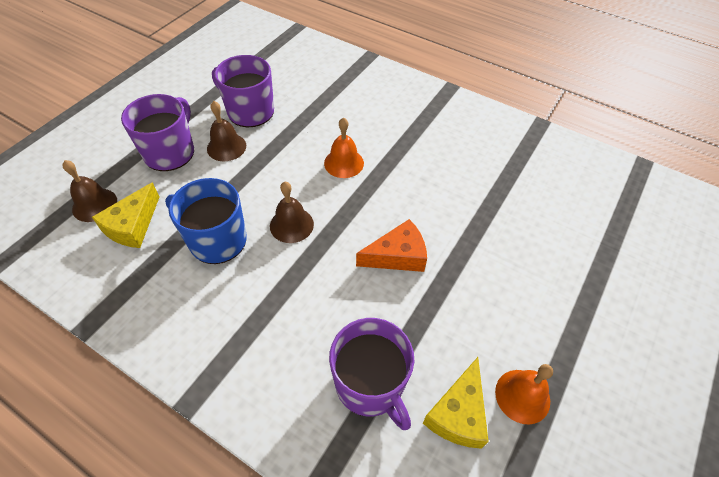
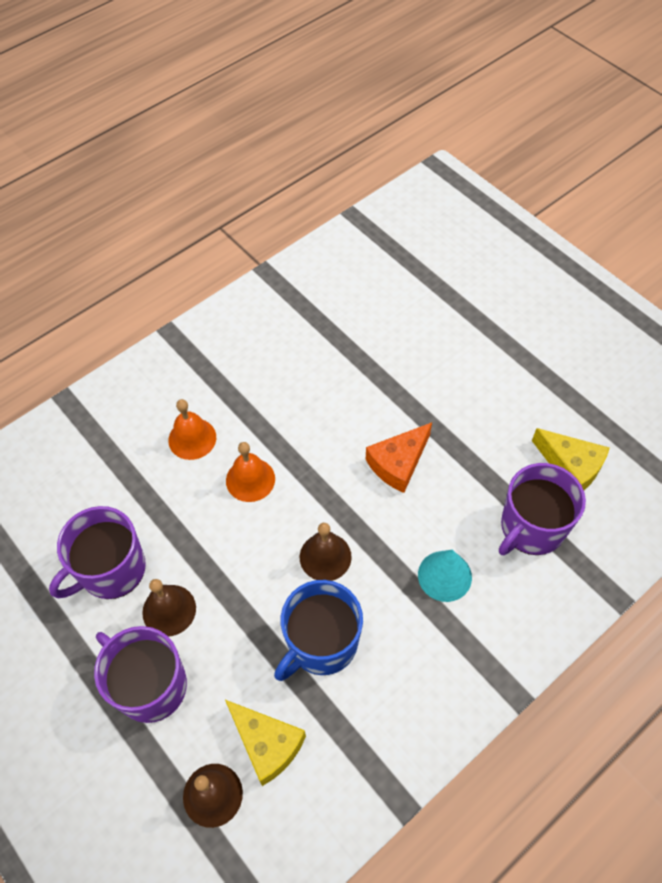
camera: 70 degrees left, 5 degrees up
(297, 316) = (444, 576): none -> turquoise cone
(370, 384) = (531, 527): purple mug -> purple mug turned 150 degrees clockwise
(397, 256) = (398, 463): orange cheese -> orange cheese turned 135 degrees counterclockwise
(522, 396) = (565, 413): orange bell -> orange bell (192, 438)

